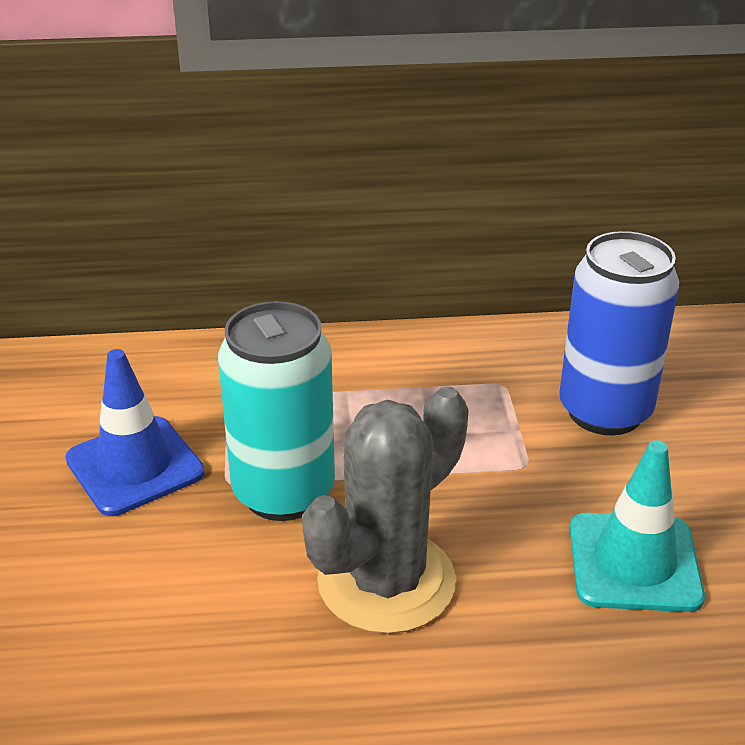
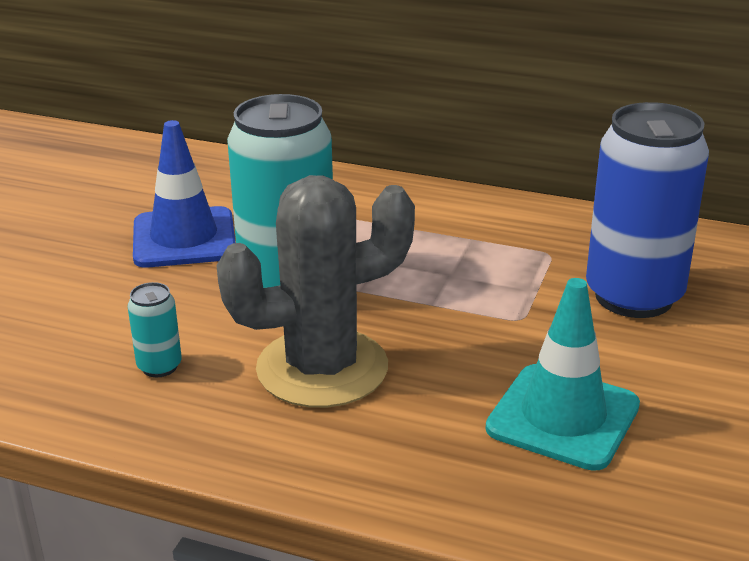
camera: 25 degrees right, 5 degrees down
(221, 634) = (159, 366): none -> turquoise can

